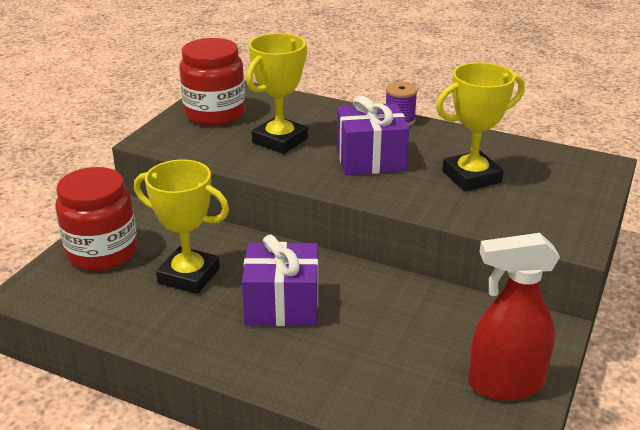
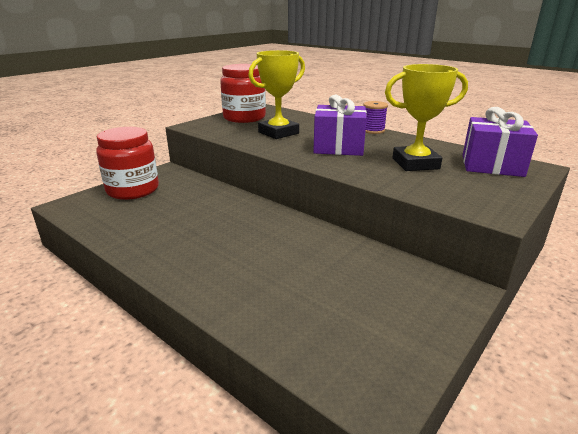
camera: 15 degrees right, 5 degrees down
(189, 276) = (179, 210): yellow trophy -> none
(282, 305) = (234, 237): purple gift -> purple gift (492, 165)
(504, 384) = (400, 328): red spray bottle -> none

